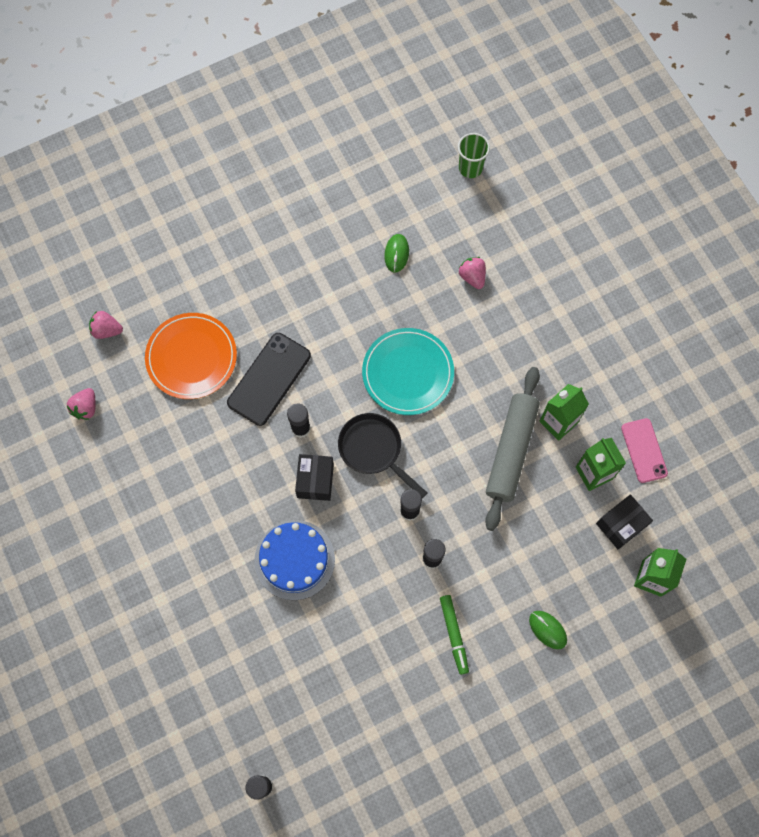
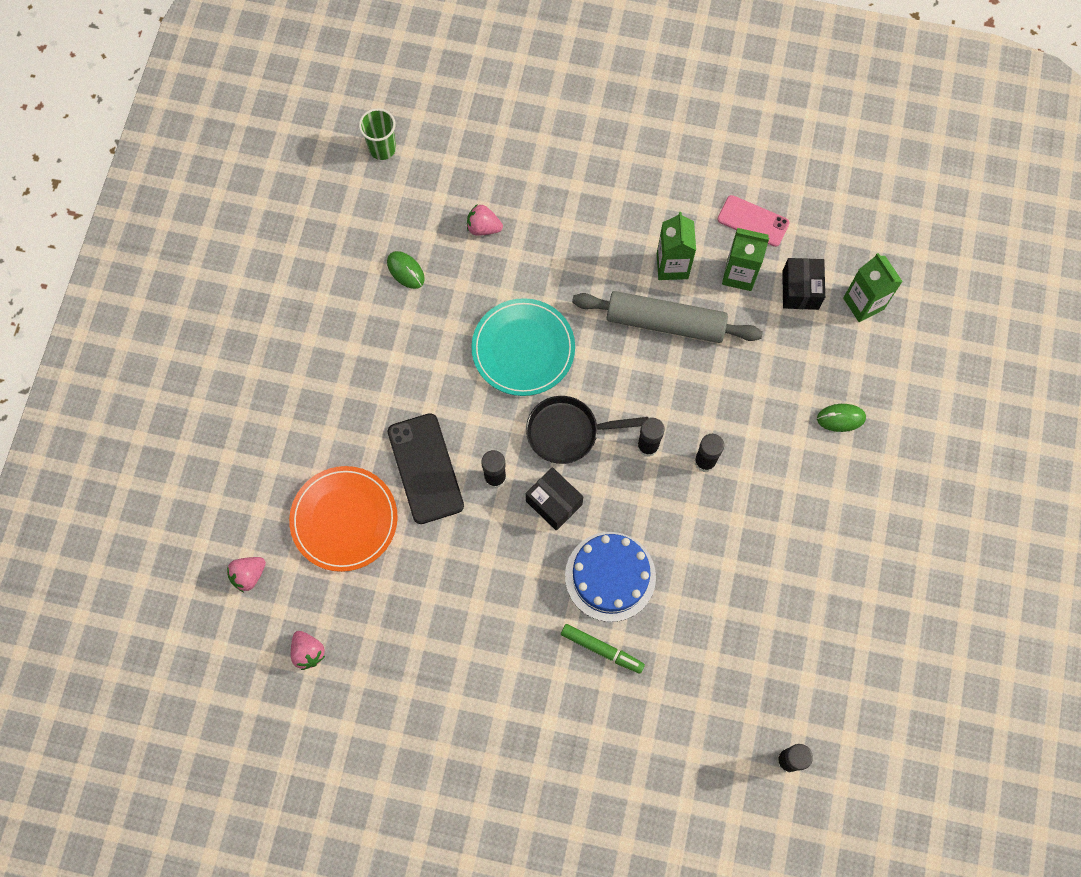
camera: 50 degrees left, 0 degrees up
(454, 634) = (784, 496): green marker -> green marker (602, 649)
(511, 451) = (665, 322): grey rolling pin -> grey rolling pin turned 45 degrees counterclockwise

